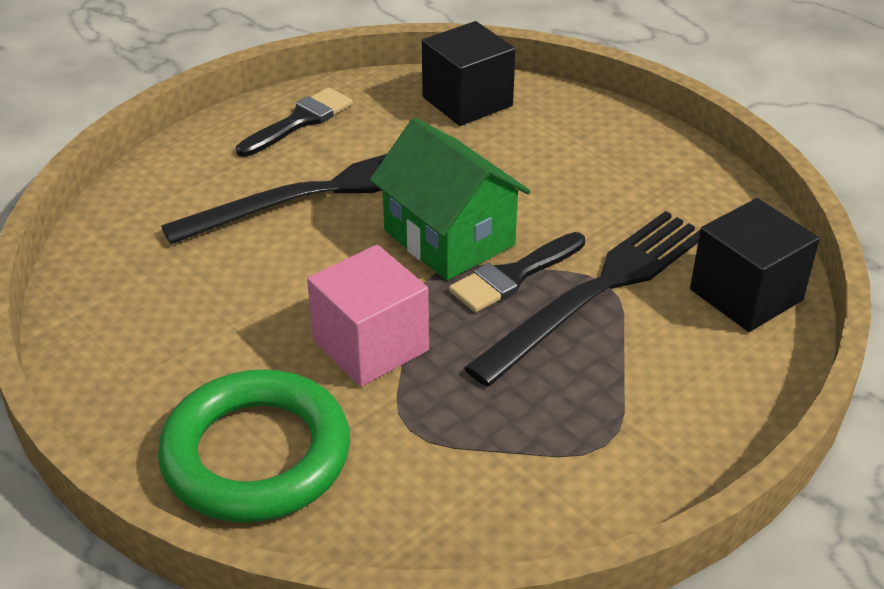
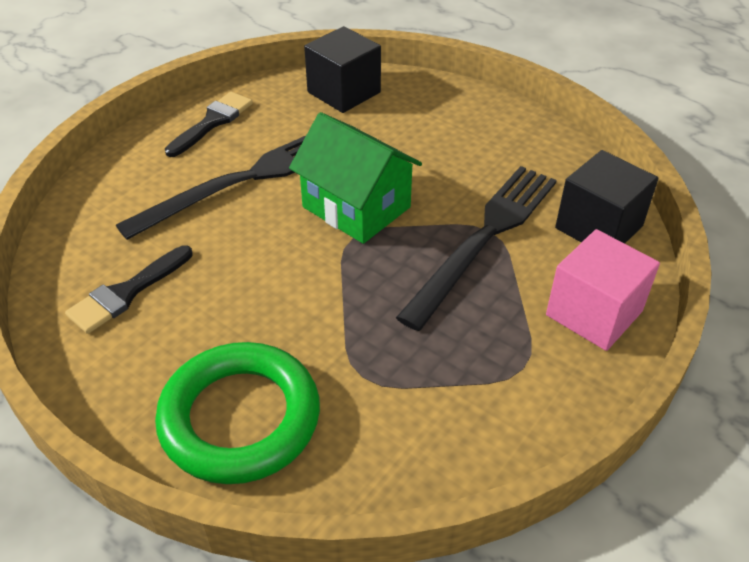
camera: 10 degrees left, 5 degrees up
(370, 345) = (314, 308): pink cube -> pink cube (594, 313)
(513, 276) = (415, 233): black brush -> black brush (126, 293)

